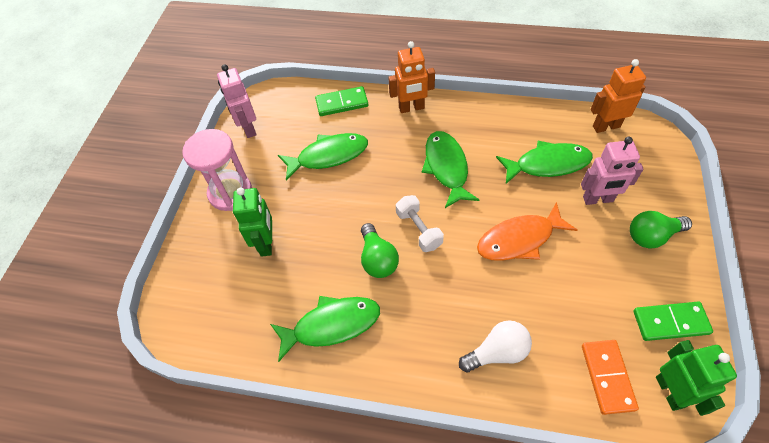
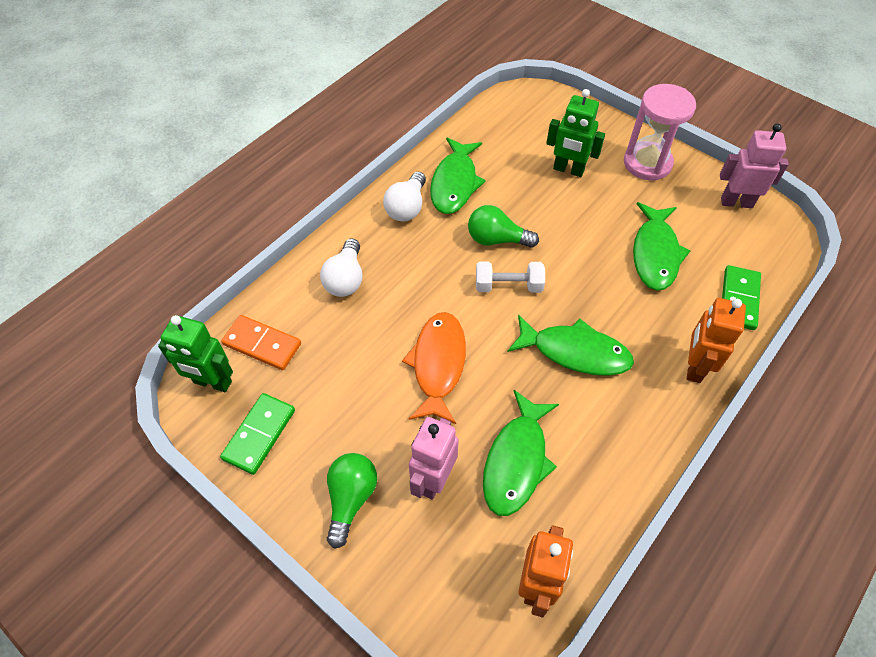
camera: 115 degrees right, 0 degrees up
(385, 350) = (407, 207): none -> white light bulb

